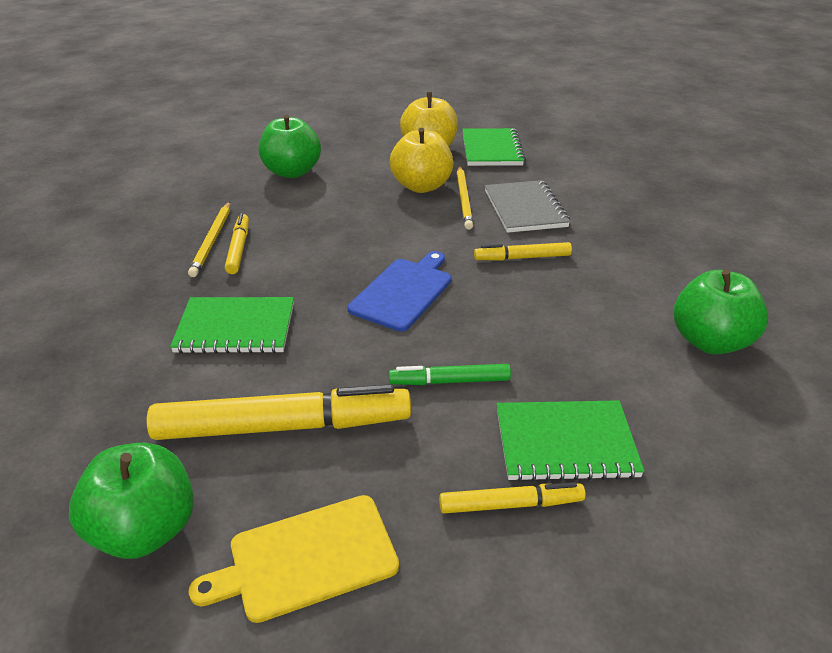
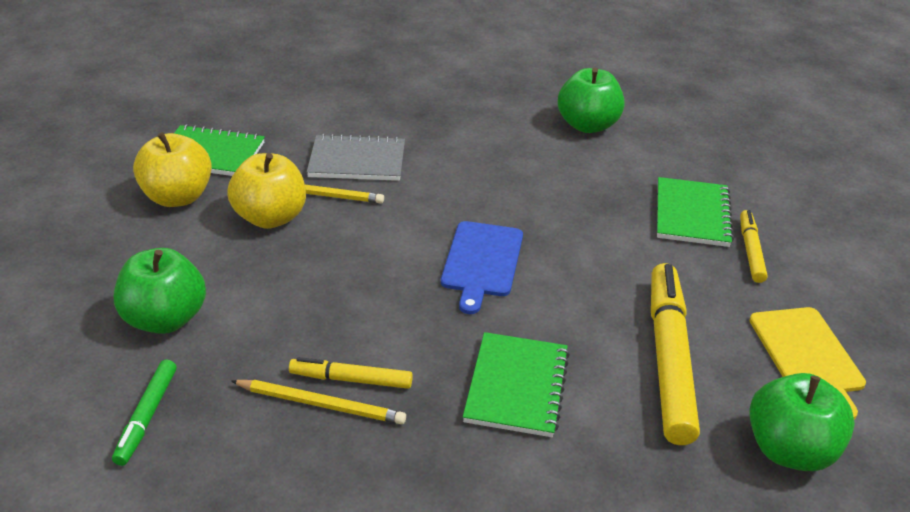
camera: 80 degrees left, 0 degrees up
(403, 292) = (482, 262): blue cutting board -> blue cutting board turned 120 degrees counterclockwise
(449, 381) = (619, 256): green marker -> green marker (147, 417)
(522, 258) = (446, 182): yellow marker -> none

